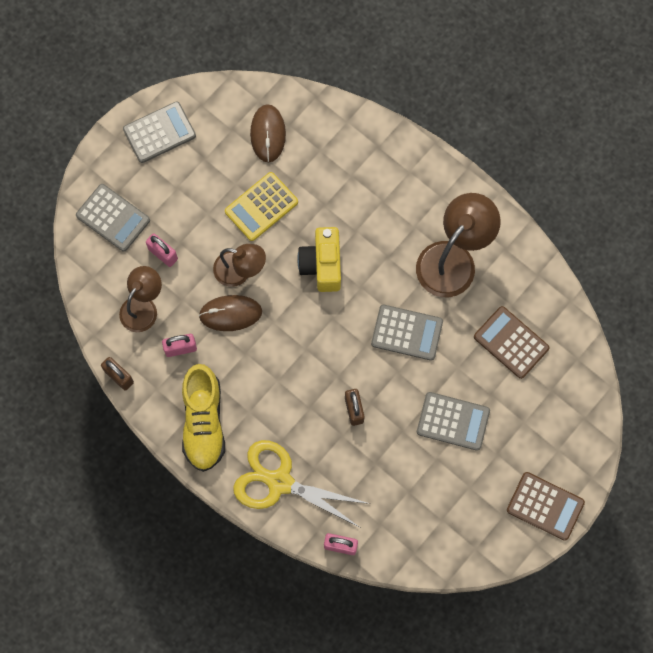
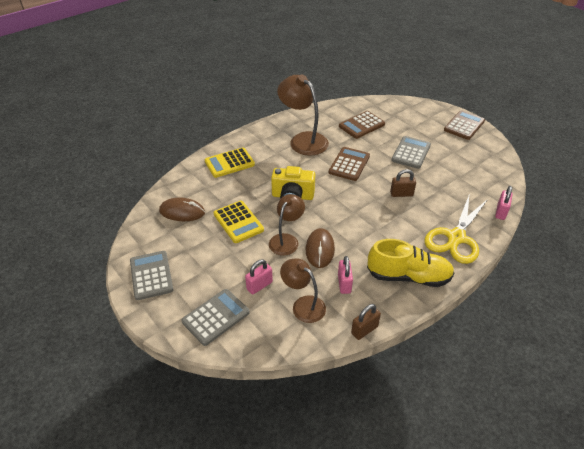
camera: 80 degrees left, 30 degrees down
(377, 167) = (229, 163): none -> yellow calculator
(407, 333) = (349, 164): grey calculator -> brown calculator

